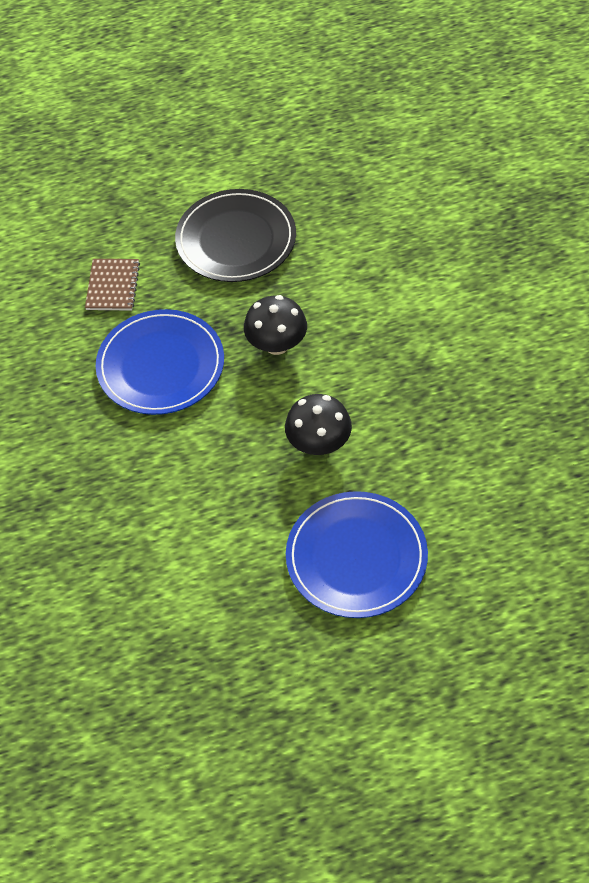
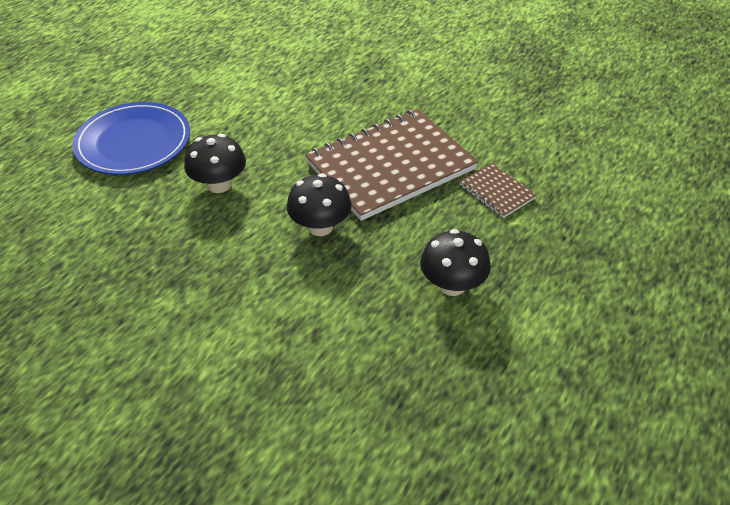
camera: 135 degrees right, 10 degrees down
(161, 365) = (390, 166): blue plate -> brown notebook
(236, 239) = (452, 285): black plate -> black mushroom

